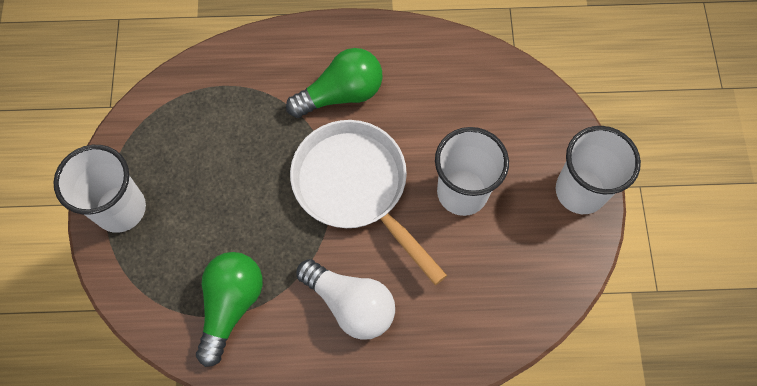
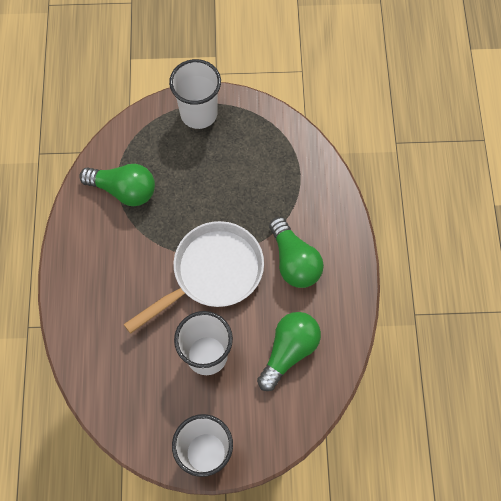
camera: 90 degrees right, 0 degrees up
(350, 304) = (120, 270): white light bulb -> none
(453, 101) = (289, 351): none -> green light bulb

